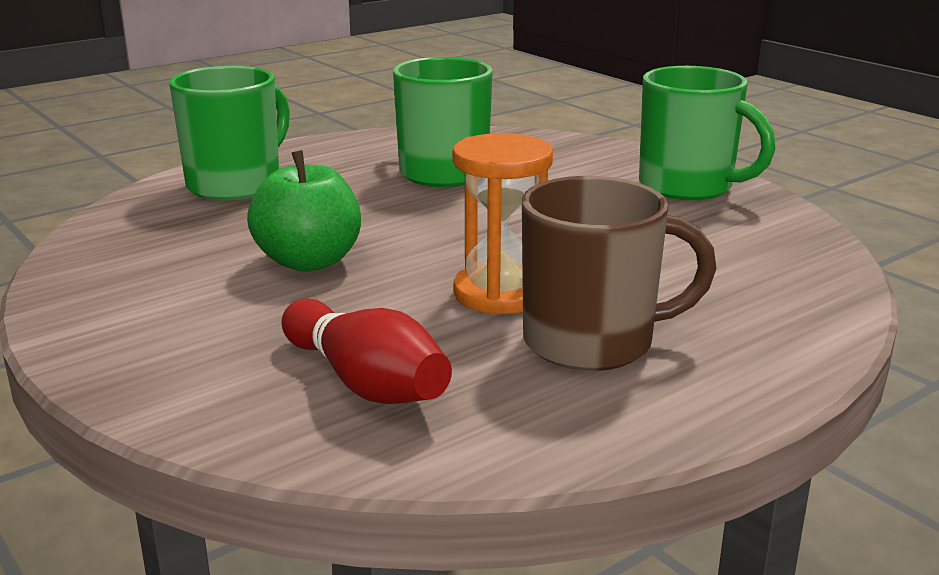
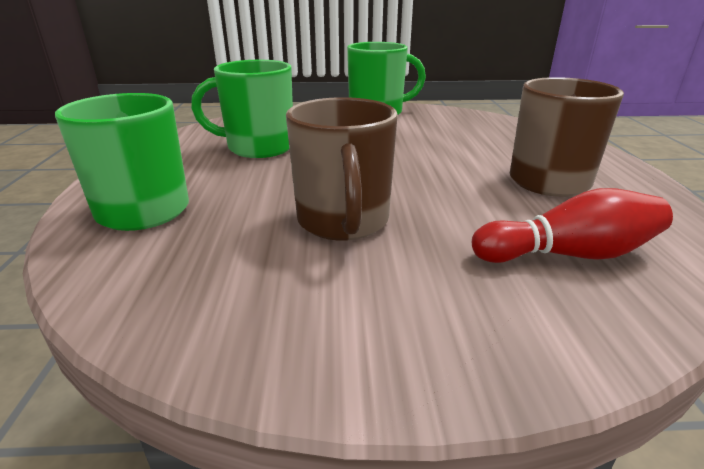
camera: 55 degrees left, 5 degrees up
(309, 261) = (343, 221): green apple -> brown mug
(500, 293) = (465, 182): orange hourglass -> none

